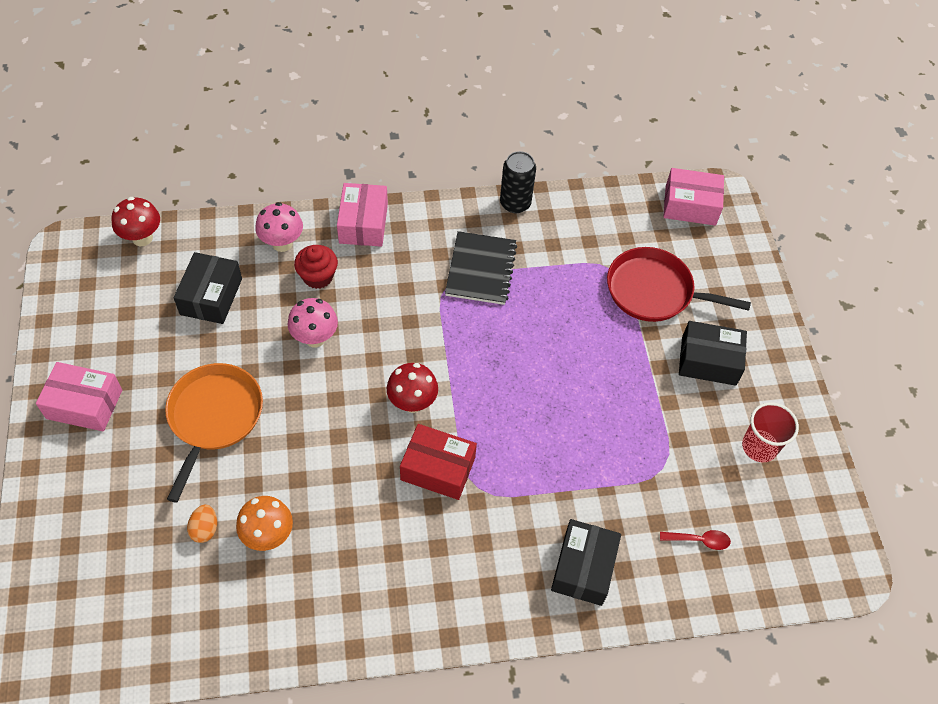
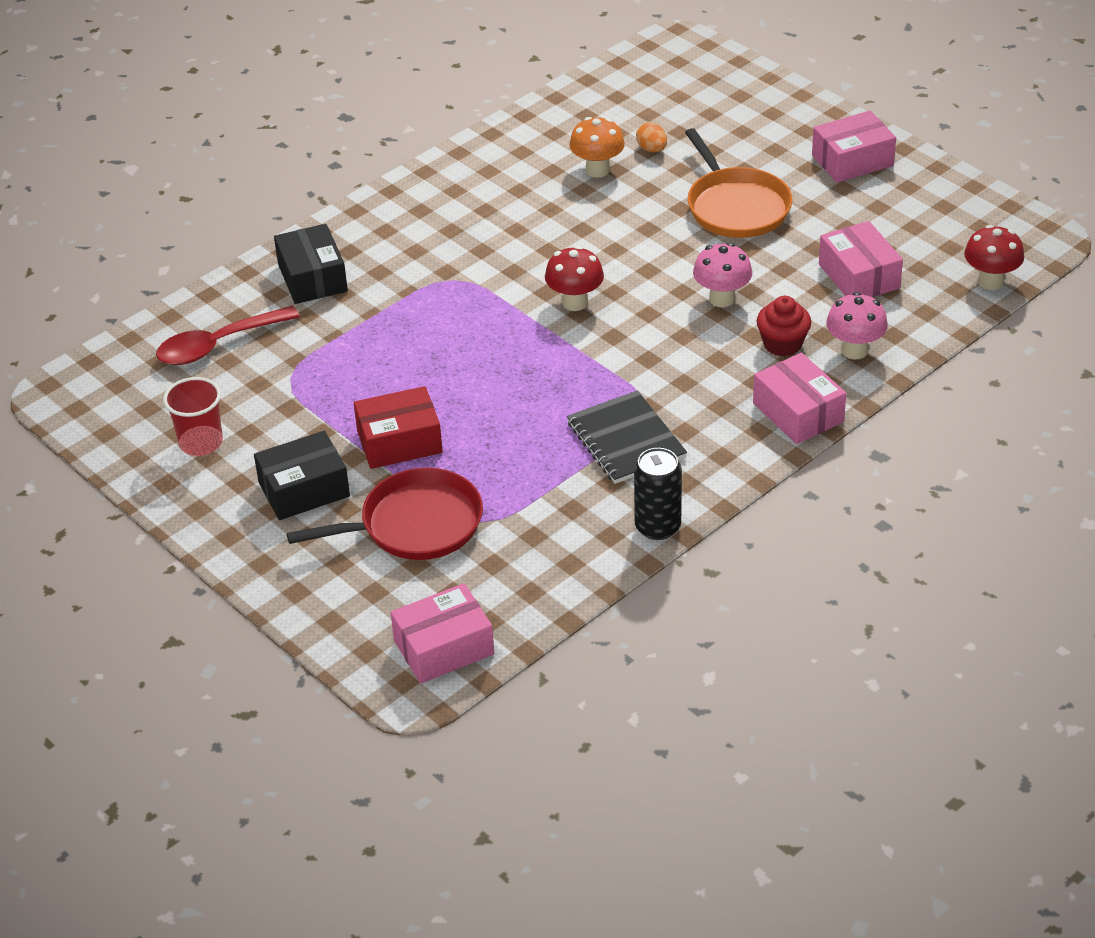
camera: 150 degrees right, 15 degrees down
(211, 296) = (859, 276): black box -> pink box
(438, 469) = (502, 273): red box -> red box (399, 441)
(699, 540) = (218, 345): red spoon -> red spoon, size x1.95

